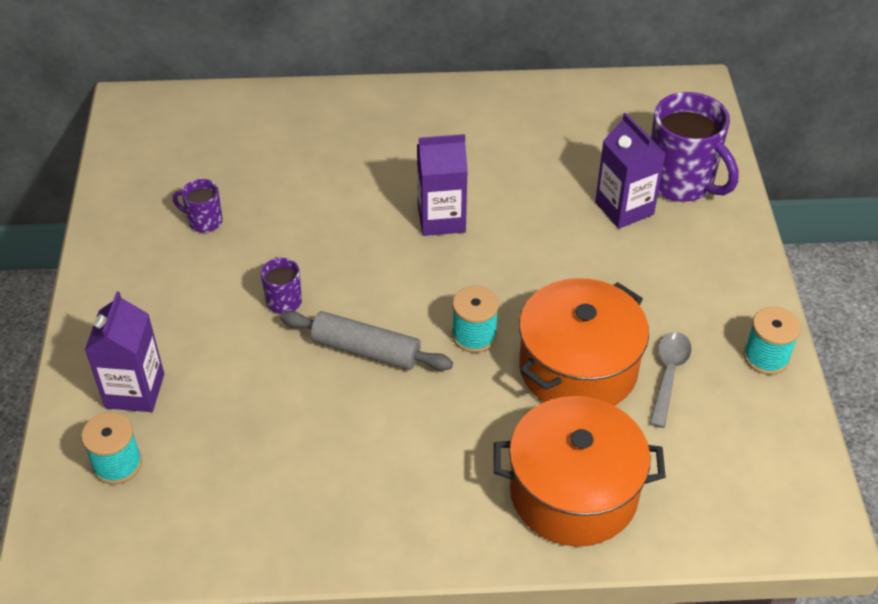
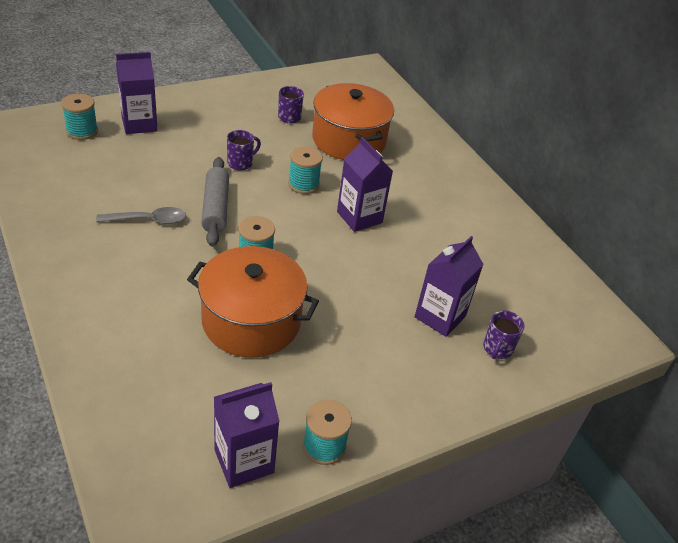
camera: 60 degrees right, 5 degrees down
(357, 250) = (303, 184): none -> turquoise spool
(573, 492) = (126, 341): orange pot -> orange pot (349, 140)
(668, 375) = (270, 379): grey spoon -> grey spoon (148, 220)
(681, 182) = (497, 349): purple mug -> purple mug, size x0.48
(769, 426) = (244, 461): none -> purple carton

